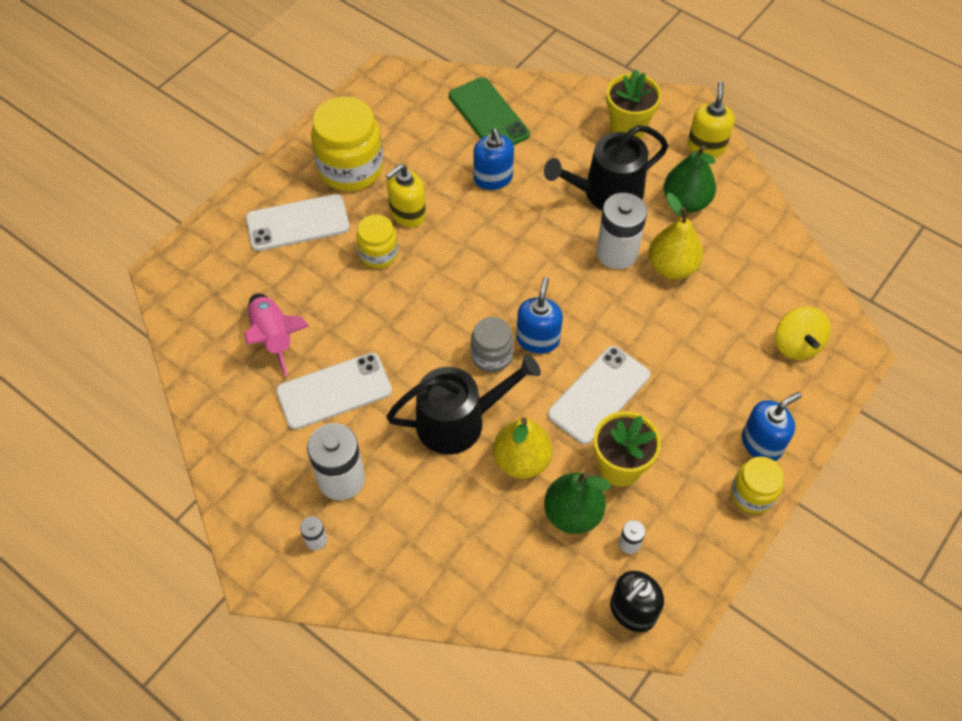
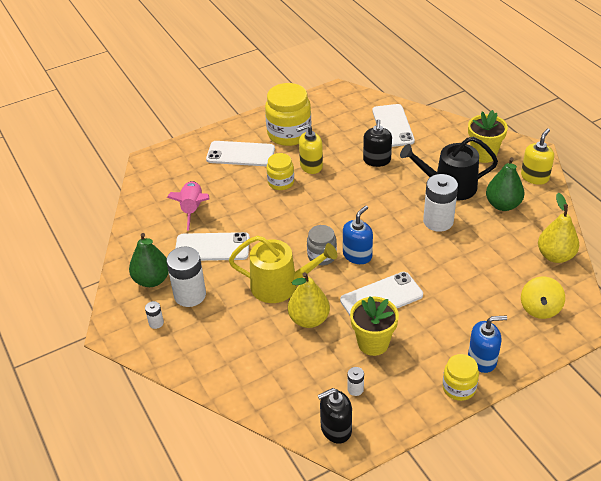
camera: 25 degrees right, 15 degrees down
(459, 421) = (280, 285): black watering can -> yellow watering can
(488, 115) = (393, 126): green phone -> white phone
(493, 178) = (377, 160): blue soap dispenser -> black soap dispenser
(572, 513) = (326, 360): green pear -> green pear (152, 280)
(672, 267) = (472, 239): yellow pear -> yellow pear (555, 256)

